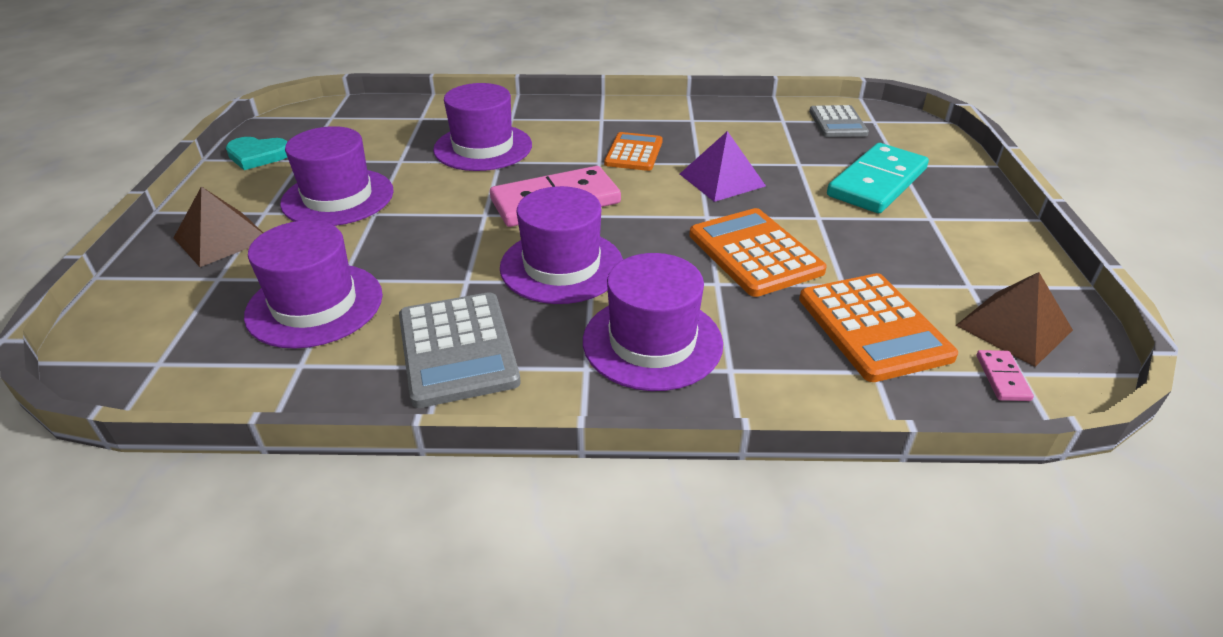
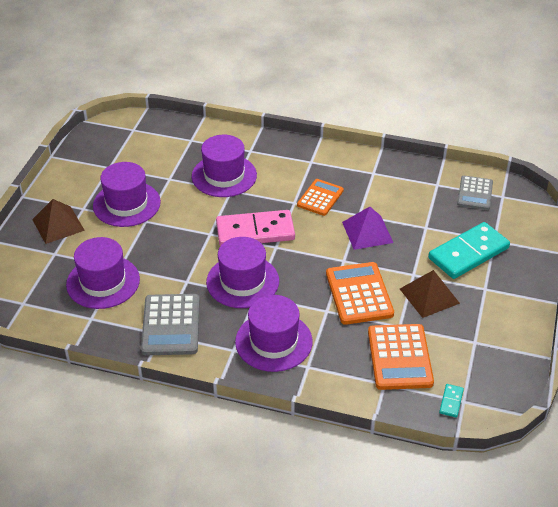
camera: 15 degrees right, 5 degrees up
(258, 156) = (83, 159): turquoise heart -> none
(1002, 378) = (451, 401): pink domino -> turquoise domino
(1013, 327) = (480, 374): brown pyramid -> brown pyramid (429, 296)

